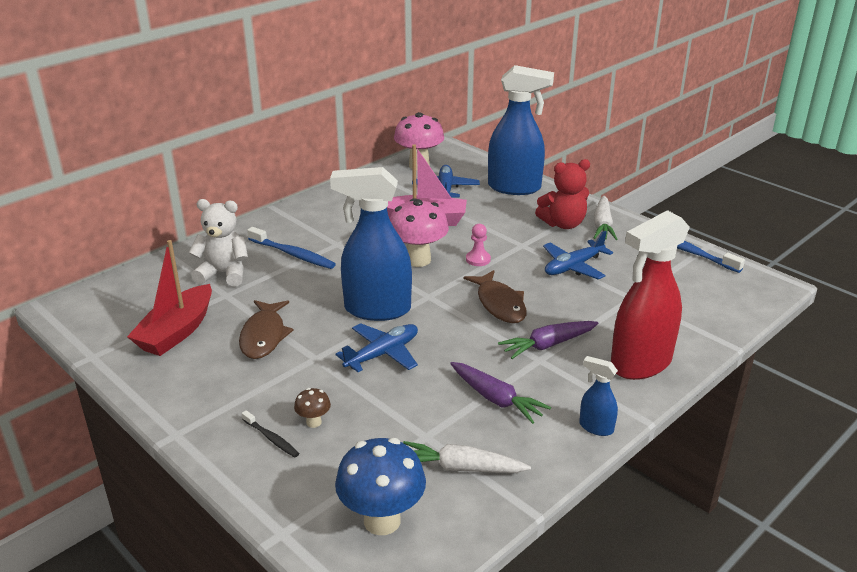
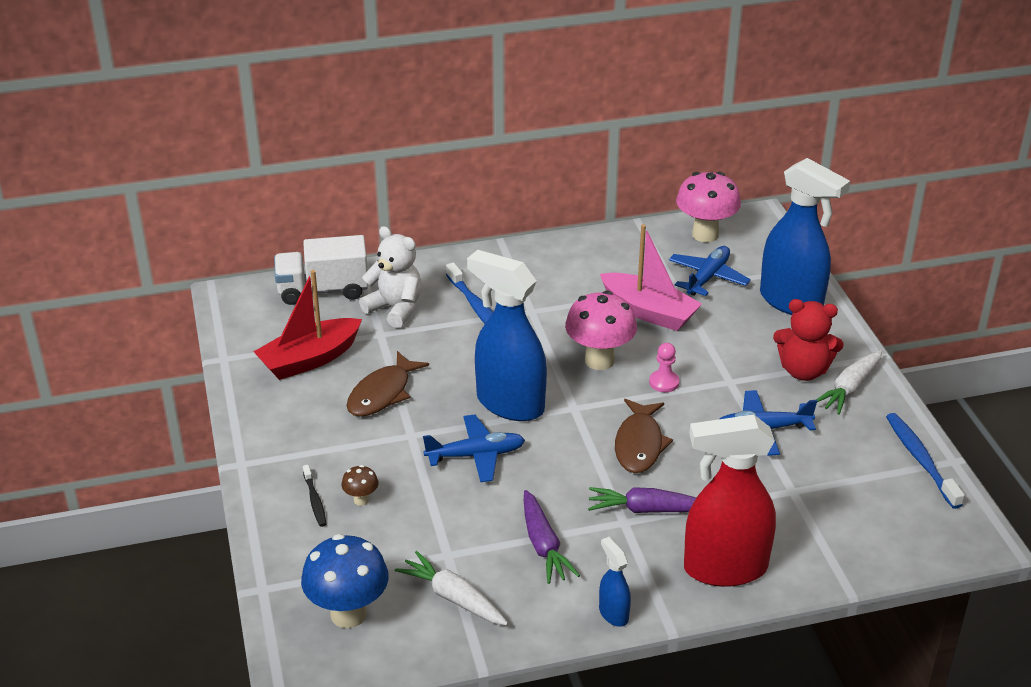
camera: 30 degrees right, 5 degrees up
(148, 279) = (323, 290): none -> white truck

